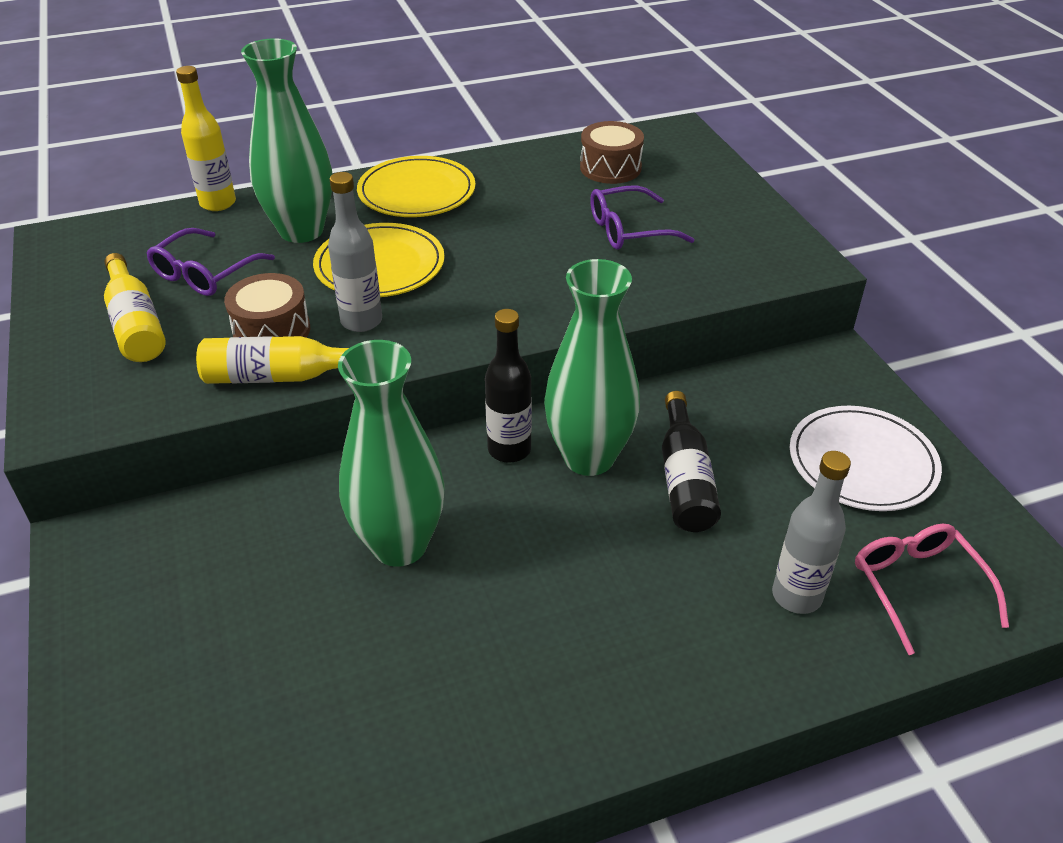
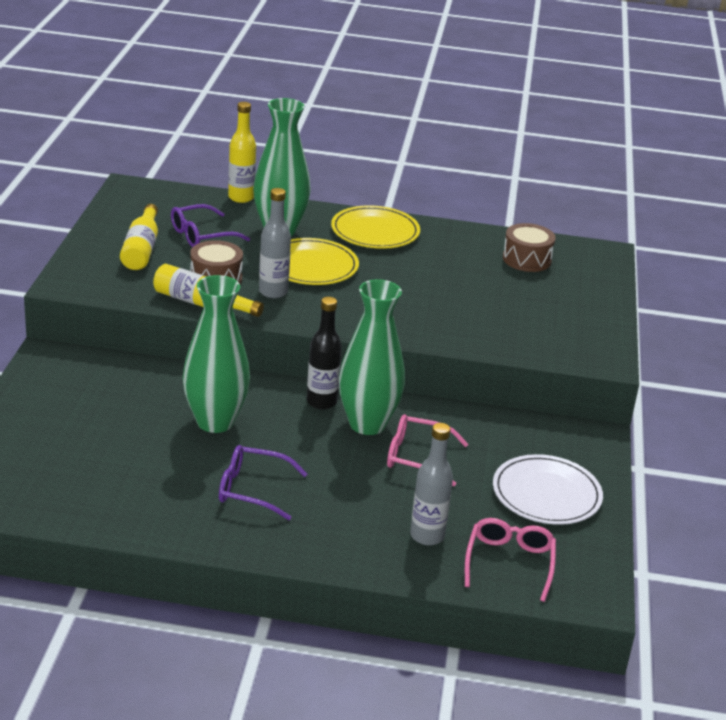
camera: 25 degrees right, 10 degrees down
(629, 230) = (499, 300): purple glasses -> purple glasses (253, 490)
(684, 479) = (417, 457): black bottle -> pink glasses

